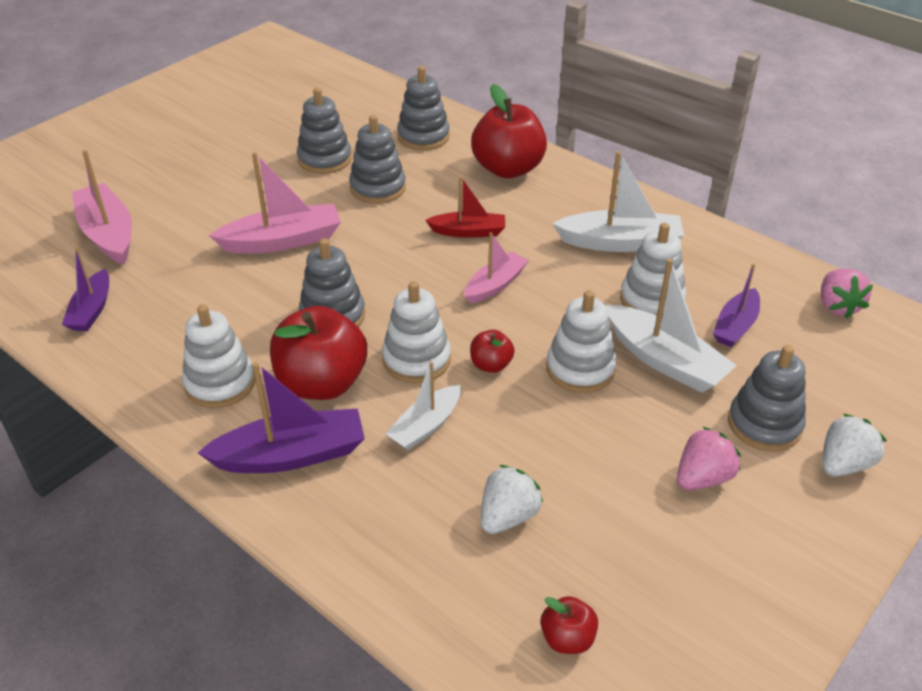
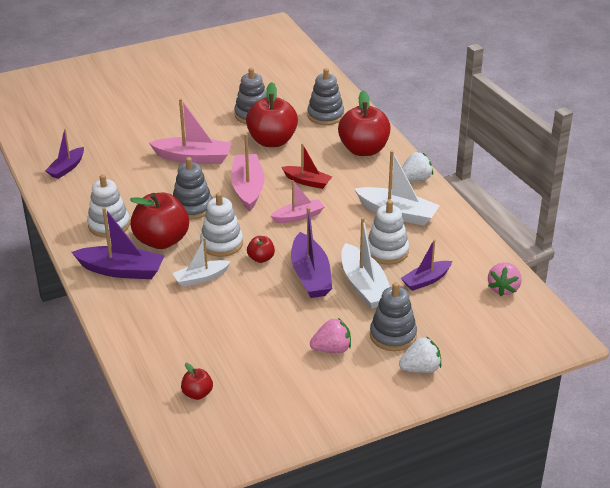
camera: 25 degrees right, 5 degrees down
(108, 234) = (99, 128): pink boat -> pink boat (248, 188)
(378, 188) = (272, 141): grey stacking toy -> red apple
(508, 516) = (211, 333): white strawberry -> white strawberry (415, 179)
(580, 369) = (310, 275): white stacking toy -> purple boat

